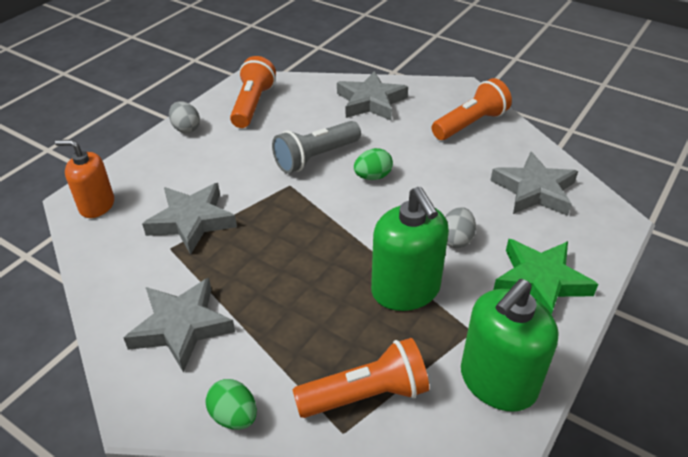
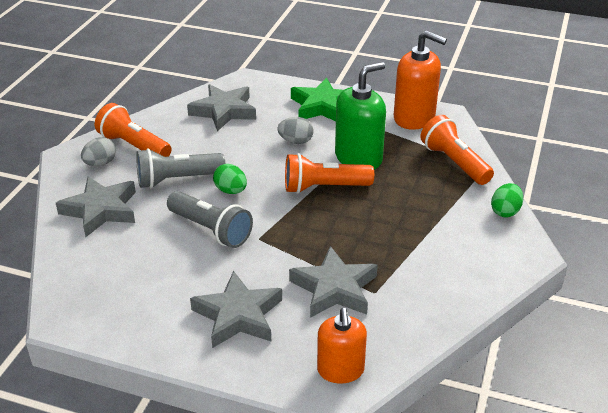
camera: 105 degrees left, 5 degrees down
(181, 327) = (453, 257): grey star -> grey star (238, 315)
(186, 128) = (179, 344): grey egg -> grey egg (100, 163)
(252, 105) = (118, 299): orange flashlight -> orange flashlight (324, 187)
(403, 145) = (177, 180): none -> grey flashlight
(497, 382) = (414, 118): green soap dispenser -> orange soap dispenser

